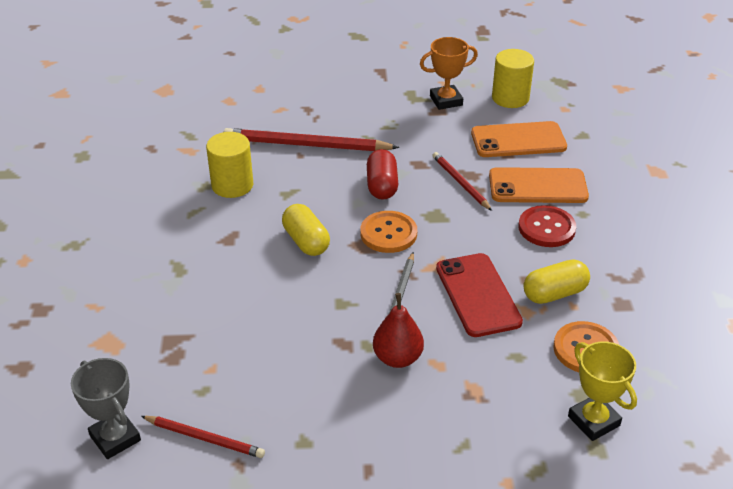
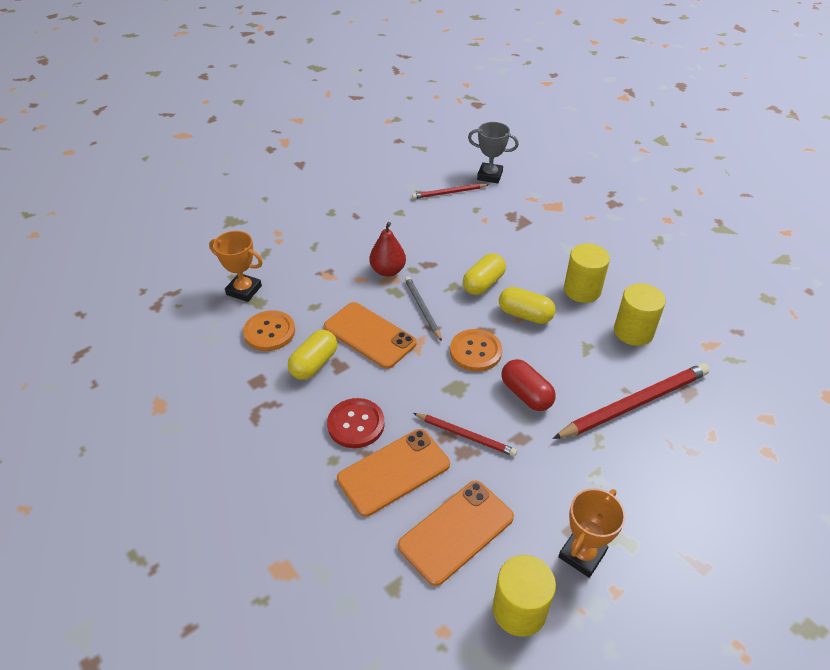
camera: 145 degrees right, 5 degrees up
(223, 236) = (582, 290): none -> yellow cylinder
(309, 290) = (483, 284): none -> yellow capsule
(477, 295) = (369, 335): red phone -> orange phone
(593, 421) = (244, 290): yellow trophy -> orange trophy

